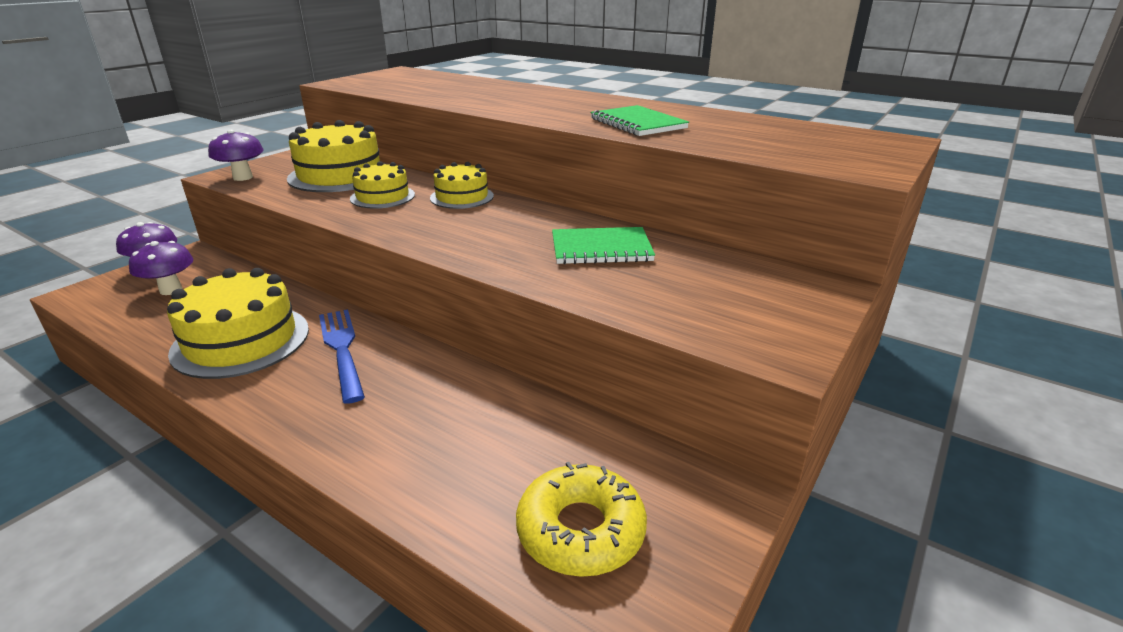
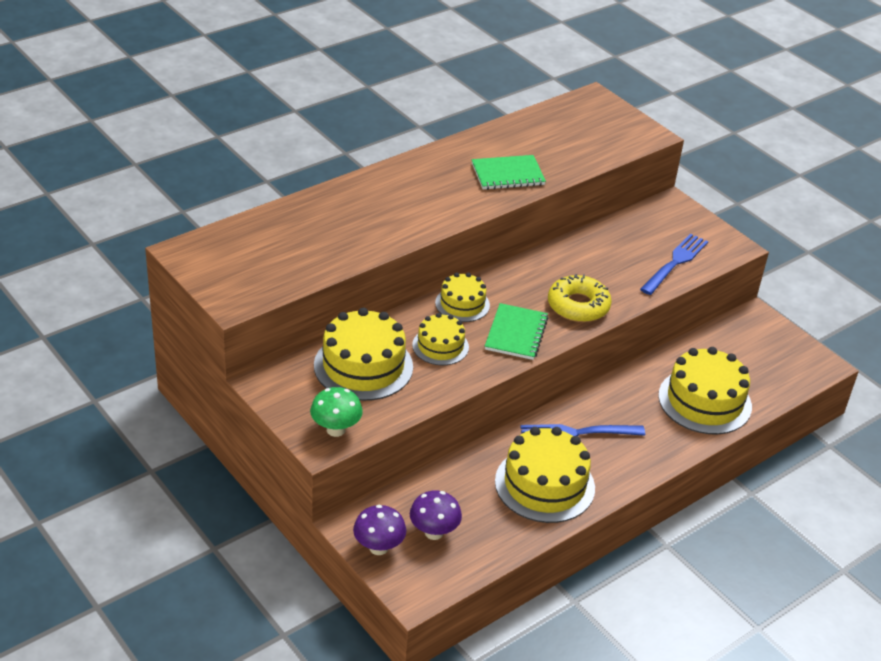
camera: 75 degrees left, 10 degrees up
(243, 177) = (336, 430): purple mushroom -> green mushroom
(448, 457) = (704, 401): none -> yellow cake
(580, 530) = (766, 368): yellow donut -> yellow donut (578, 306)
(601, 249) = (593, 264): green notebook -> green notebook (516, 333)
(668, 304) = (675, 263): none -> blue fork

